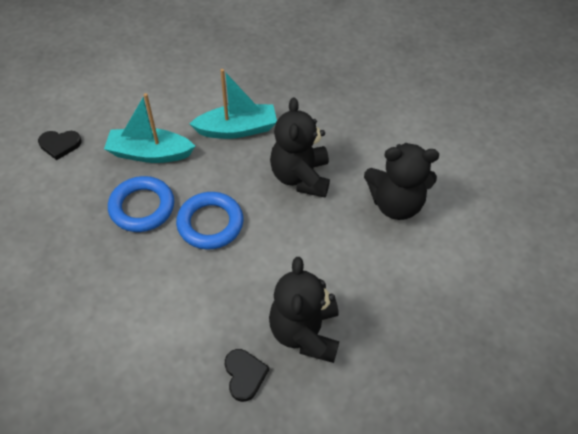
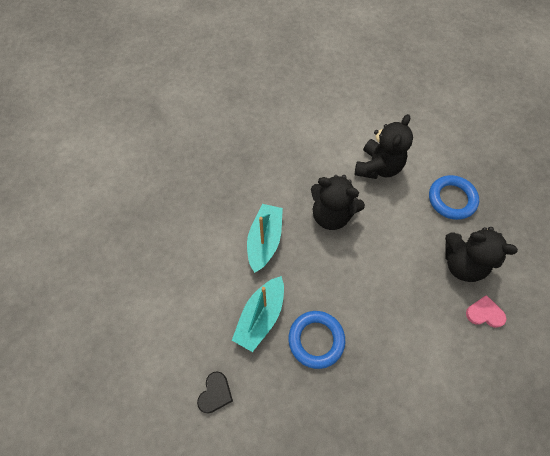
camera: 65 degrees left, 10 degrees up
(210, 223) = (351, 293): blue ring -> blue ring (451, 199)
(244, 375) = (484, 313): black heart -> pink heart

